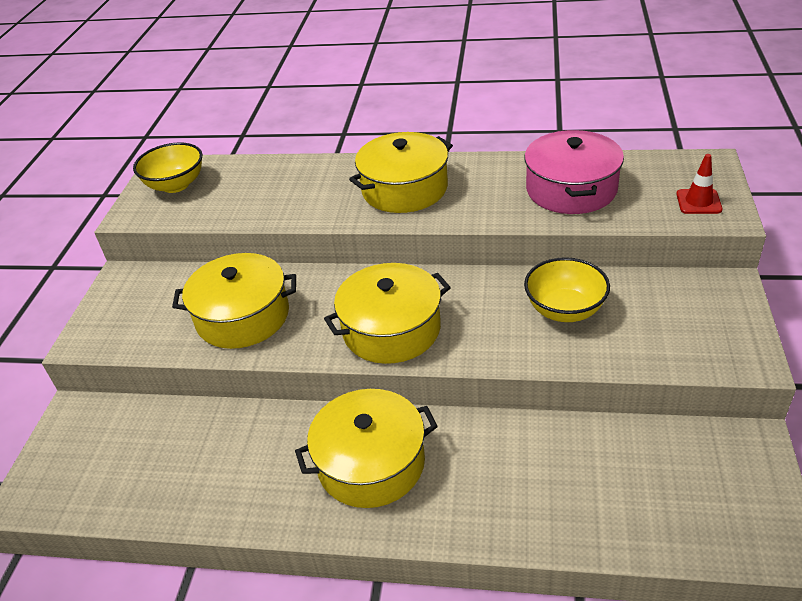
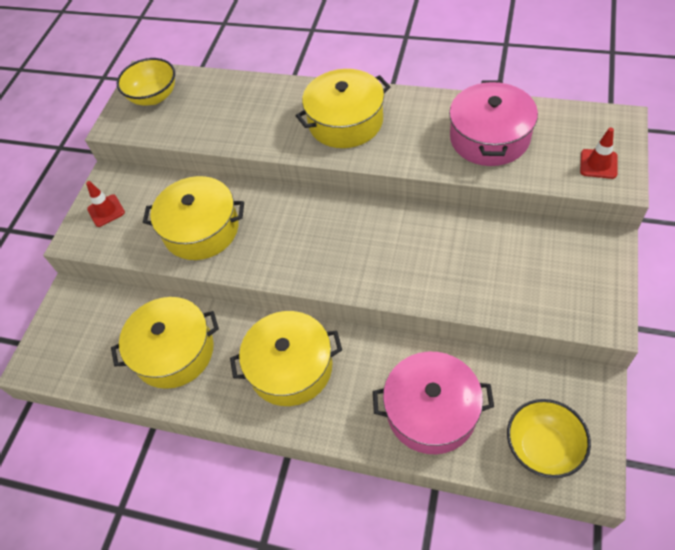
camera: 10 degrees right, 15 degrees up
(121, 308) = (106, 211): none -> red traffic cone
(391, 329) = (318, 256): yellow pot -> yellow pot (174, 351)
(559, 492) = (431, 411): none -> pink pot
(565, 310) = (463, 253): yellow bowl -> yellow bowl (542, 447)

